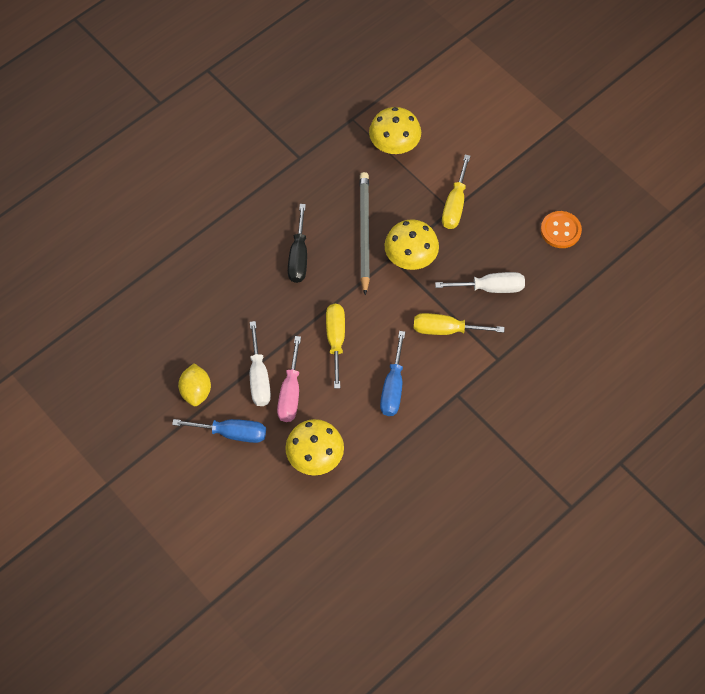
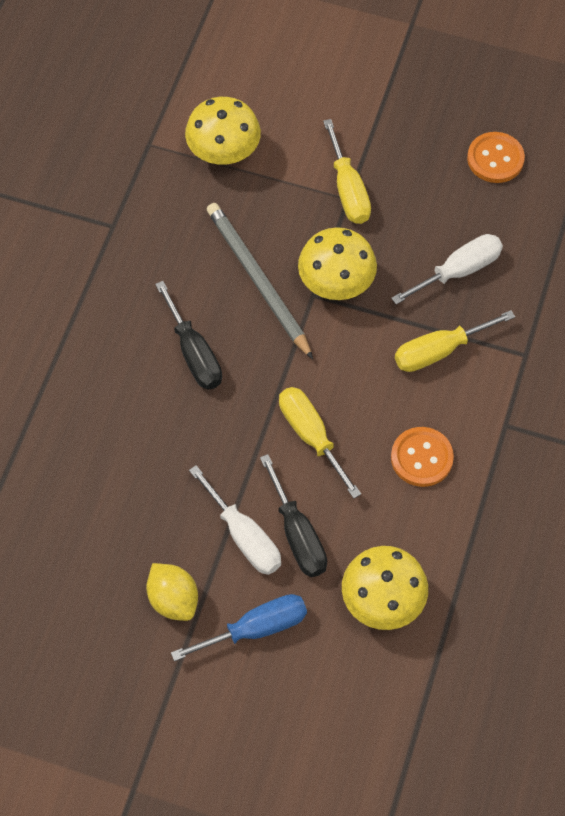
camera: 30 degrees left, 0 degrees up
(290, 393) = (297, 534): pink screwdriver -> black screwdriver
(393, 387) = (421, 458): blue screwdriver -> orange button

